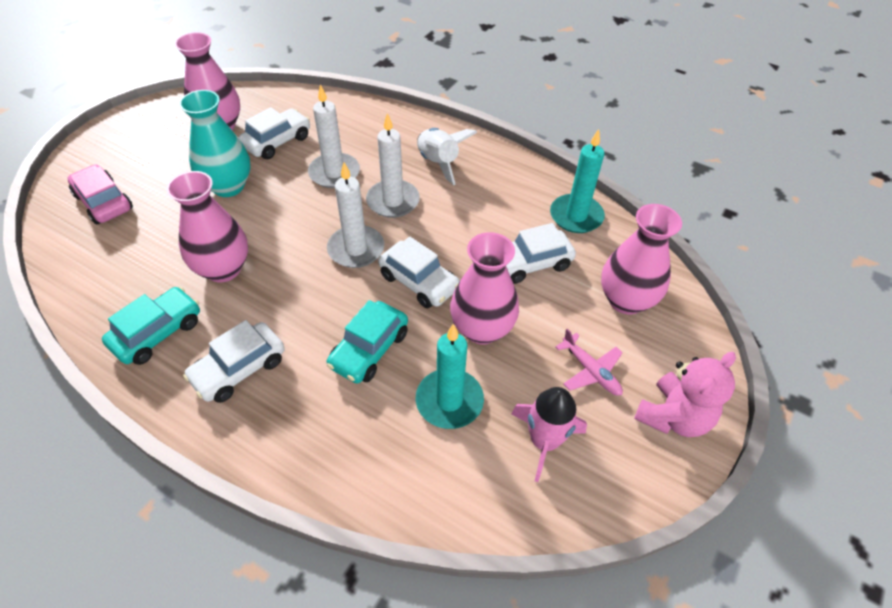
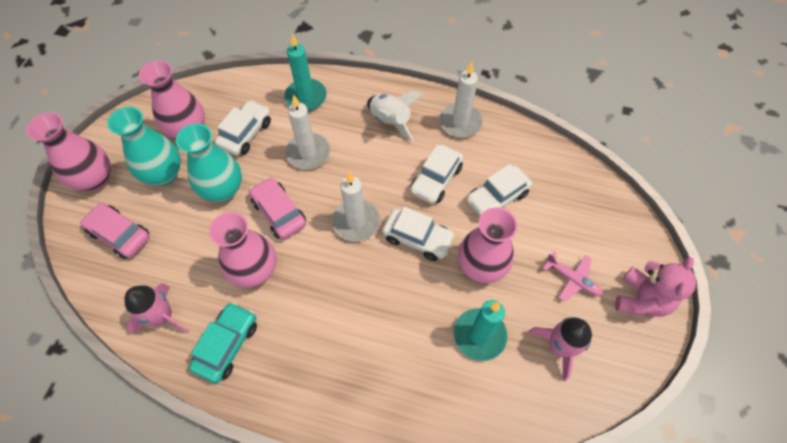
camera: 15 degrees left, 10 degrees up
(105, 288) = (163, 317): none -> pink rocket
(176, 159) = (164, 174): none -> turquoise vase
(239, 369) = (308, 357): white car -> white car (436, 179)
(276, 221) = (279, 213): none -> pink car
(369, 349) = (403, 309): turquoise car -> none
(393, 201) = (367, 168): white candle -> white candle (460, 122)
(576, 216) = (516, 144): turquoise candle -> turquoise candle (306, 97)
(626, 300) = (578, 211): pink vase -> pink vase (95, 179)

